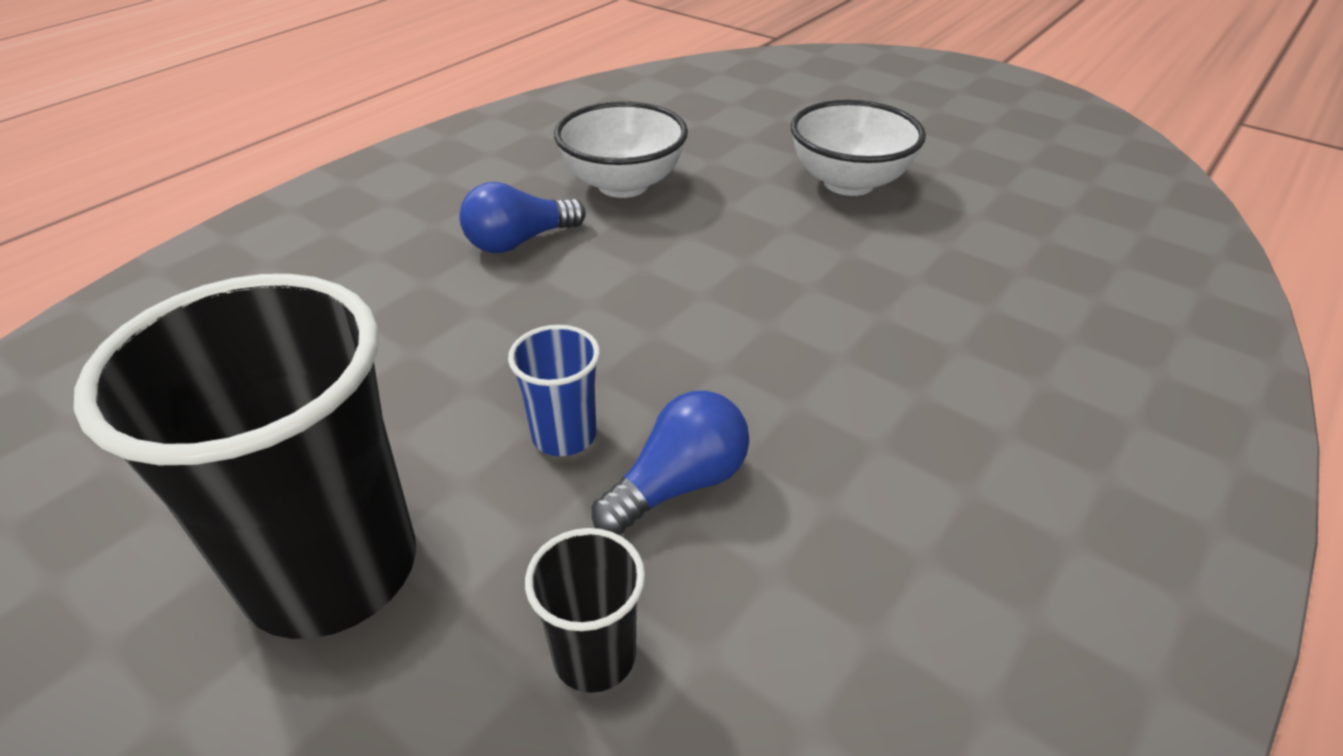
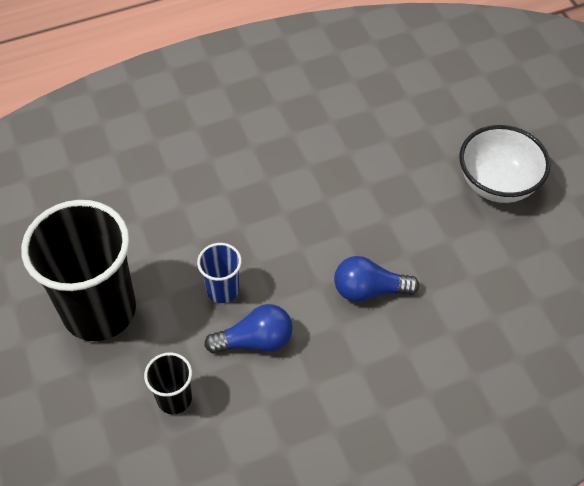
camera: 30 degrees right, 15 degrees up
(519, 241) = (273, 149): blue light bulb -> blue light bulb (369, 290)
(623, 185) = (359, 126): white bowl -> none

